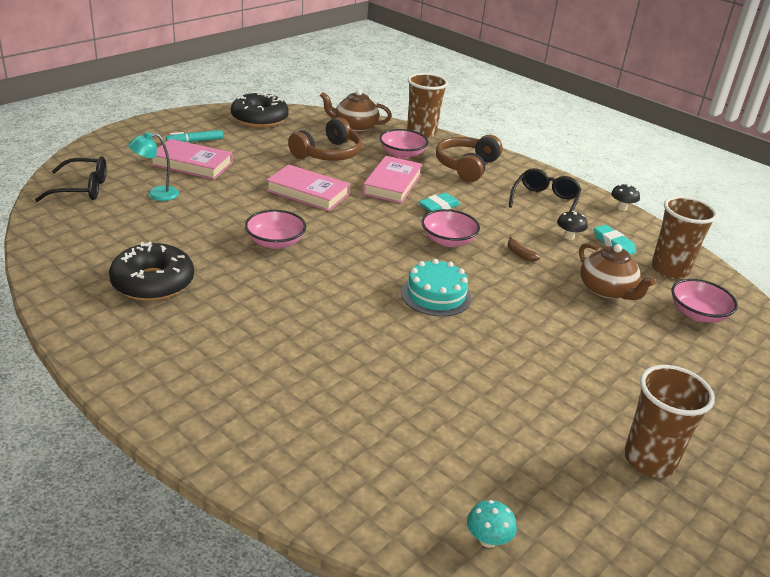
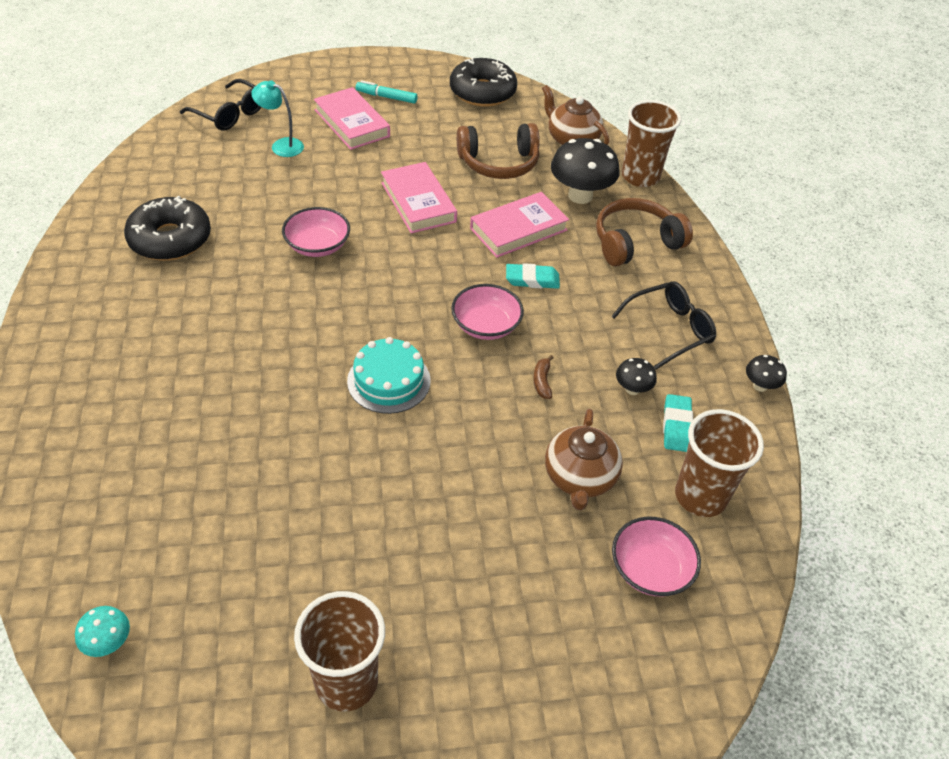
camera: 40 degrees right, 15 degrees up
(402, 154) = (580, 196): pink bowl -> black mushroom

